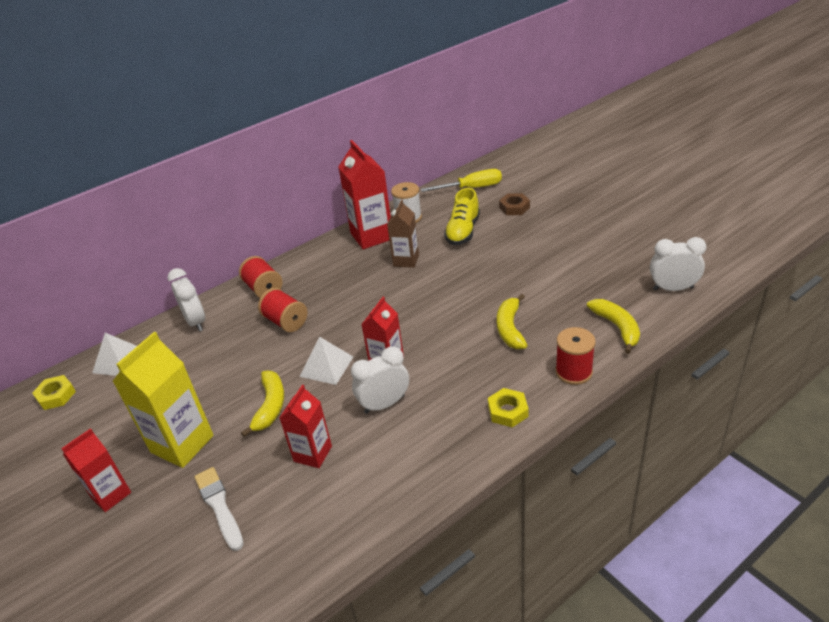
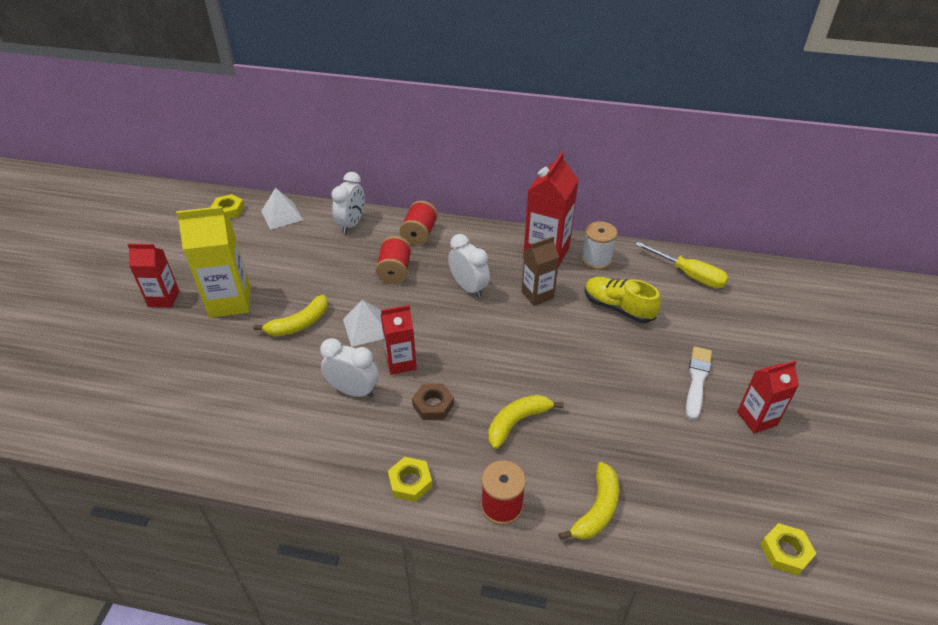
camera: 45 degrees right, 5 degrees up
(219, 506) = (188, 361): white brush -> white brush (697, 380)
(313, 454) = (270, 380): red carton -> red carton (756, 419)
(463, 231) = (618, 308): yellow shoe -> yellow shoe turned 60 degrees clockwise
(514, 207) = (695, 323): brown nut -> brown nut (433, 405)
(673, 288) = (707, 529): white clock -> white clock (469, 288)
(713, 267) = (785, 552): none -> yellow nut

